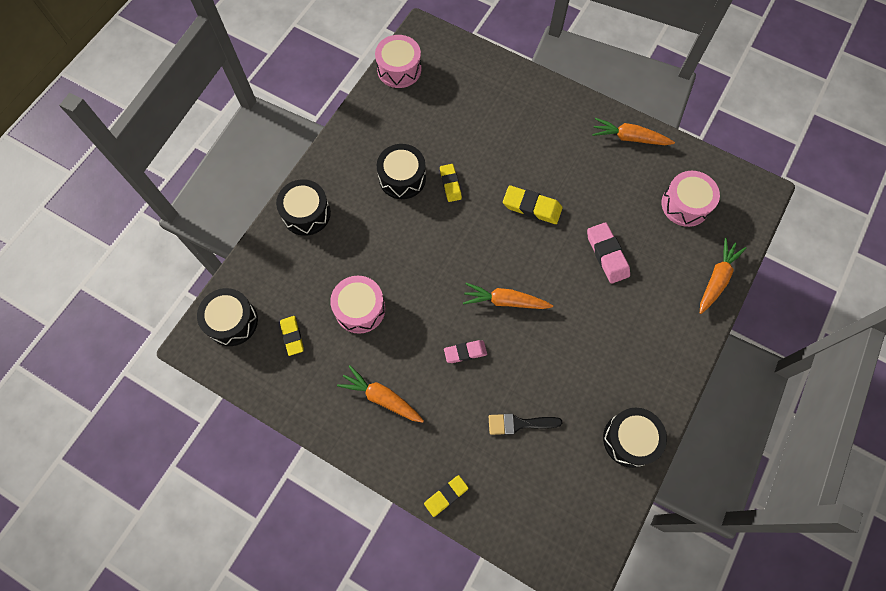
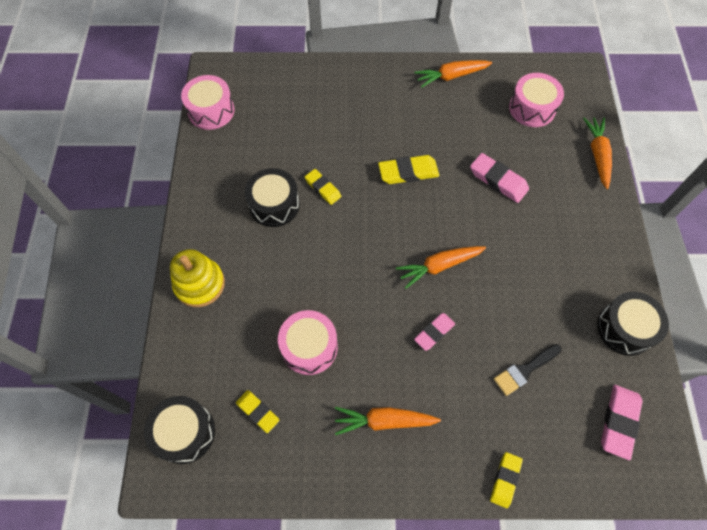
camera: 30 degrees left, 5 degrees down
(306, 213) = (199, 284): black drum -> yellow stacking toy
(569, 508) = (619, 422): none -> pink eraser

